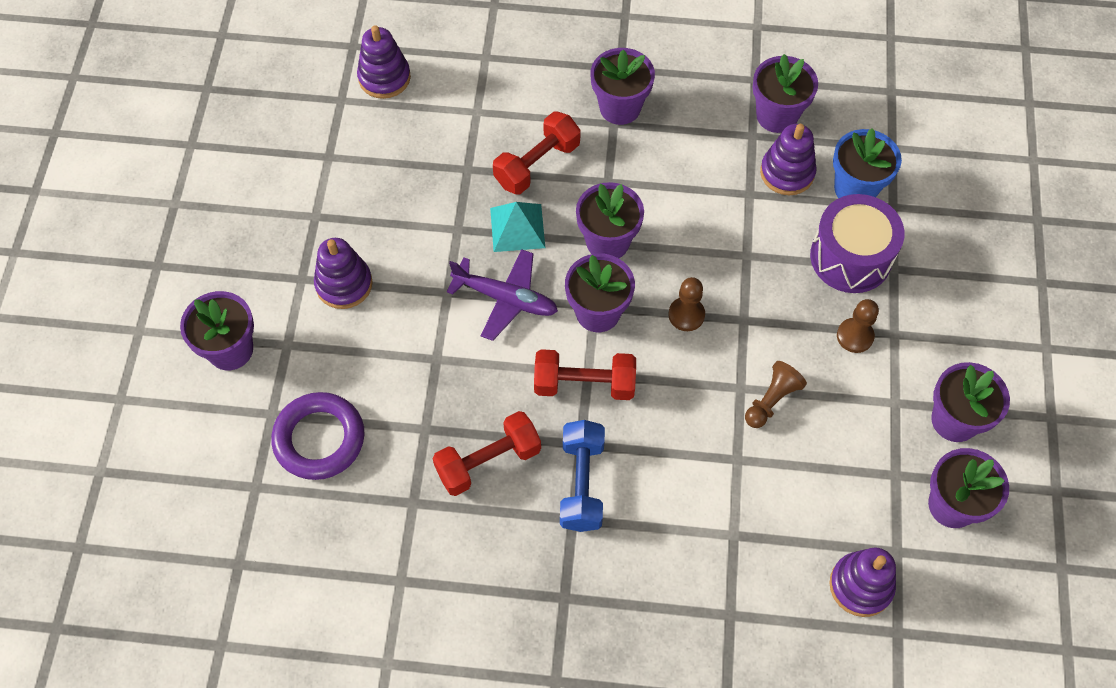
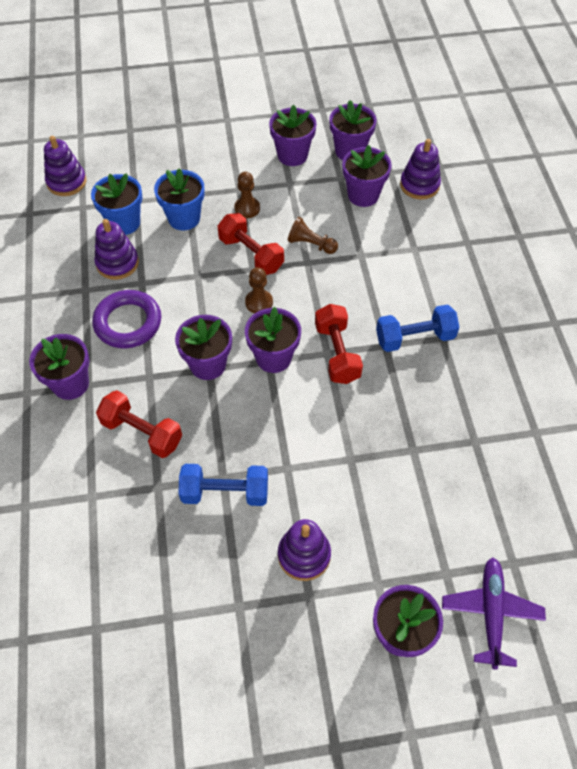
camera: 105 degrees left, 5 degrees down
(319, 439) = (453, 526): purple ring -> purple ring (128, 323)
(384, 78) = (62, 594): purple stacking toy -> purple stacking toy (66, 182)
(439, 228) = (225, 492): none -> blue dumbbell
(488, 461) = (422, 400): red dumbbell -> red dumbbell (251, 254)
(506, 299) = (280, 423): purple plane -> purple plane (491, 613)
(517, 227) = (210, 432): turquoise pyramid -> none
(777, 115) = (63, 277): purple flower pot -> purple flower pot (363, 195)
(850, 257) = (184, 218): purple drum -> blue flower pot

